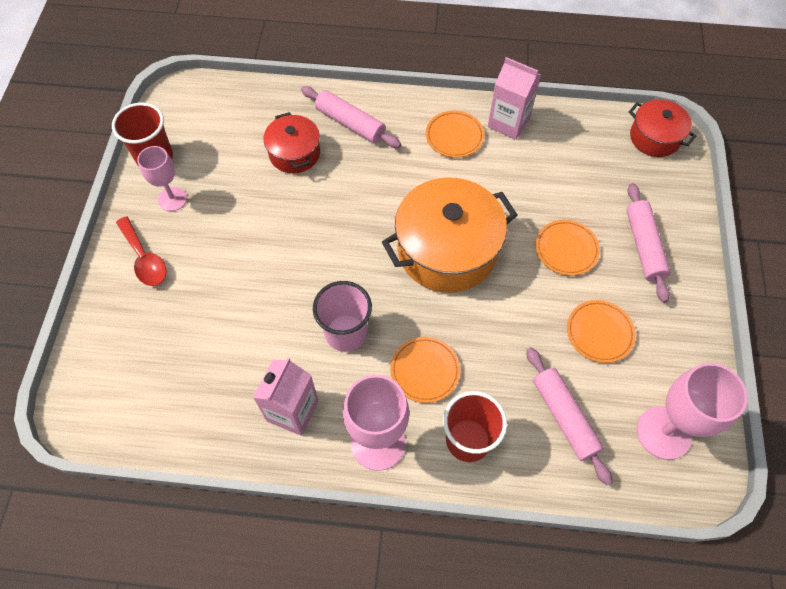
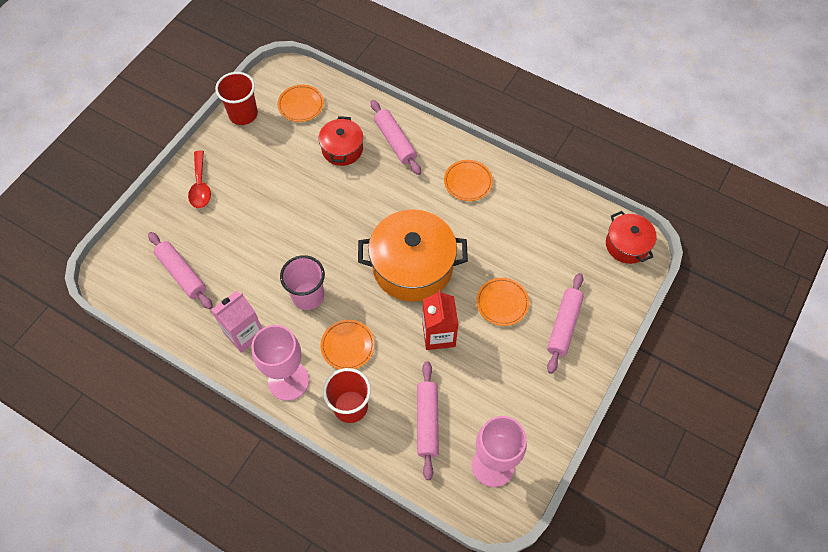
camera: 25 degrees right, 0 degrees up
(172, 199) = (240, 150): pink goblet -> none
(175, 372) = (182, 274): none -> pink rolling pin
(508, 122) = (516, 187): pink carton -> none
(519, 313) = (438, 335): none -> red carton
(599, 332) = (489, 374): orange plate -> orange plate (301, 105)

